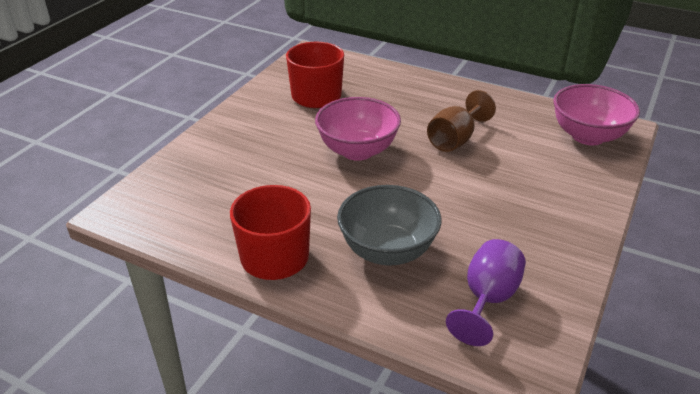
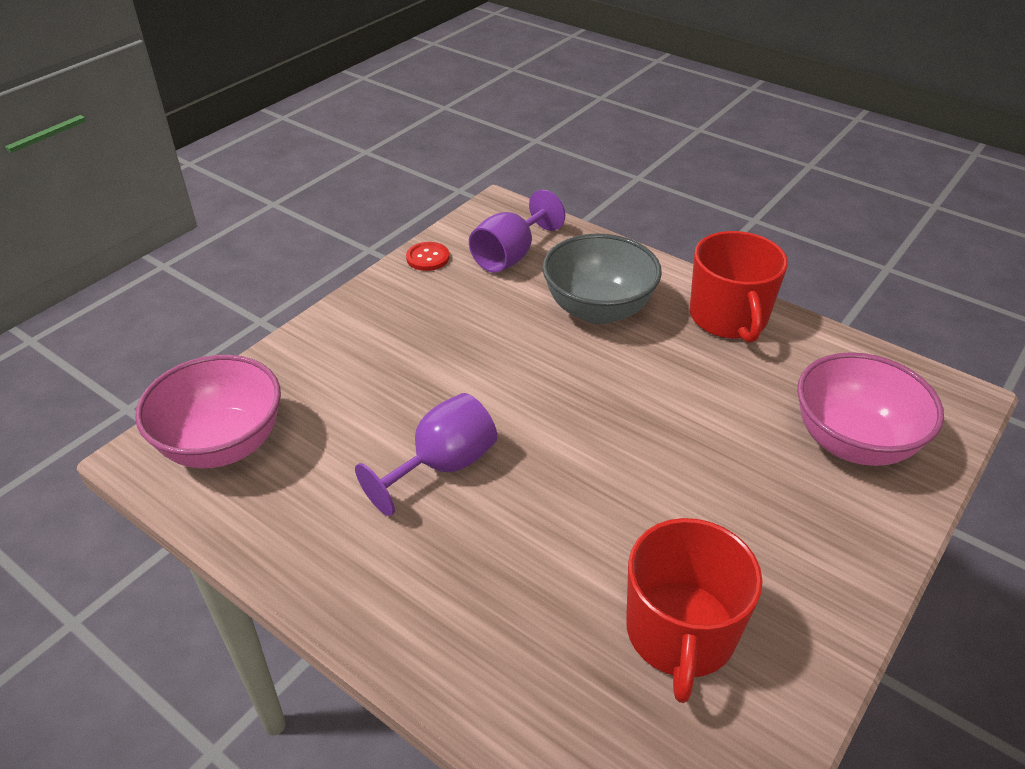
camera: 170 degrees left, 5 degrees up
(357, 151) = (611, 463): pink bowl -> pink bowl (853, 442)
(455, 140) = (443, 465): brown goblet -> purple goblet
(565, 286) = (428, 258): none -> red button

